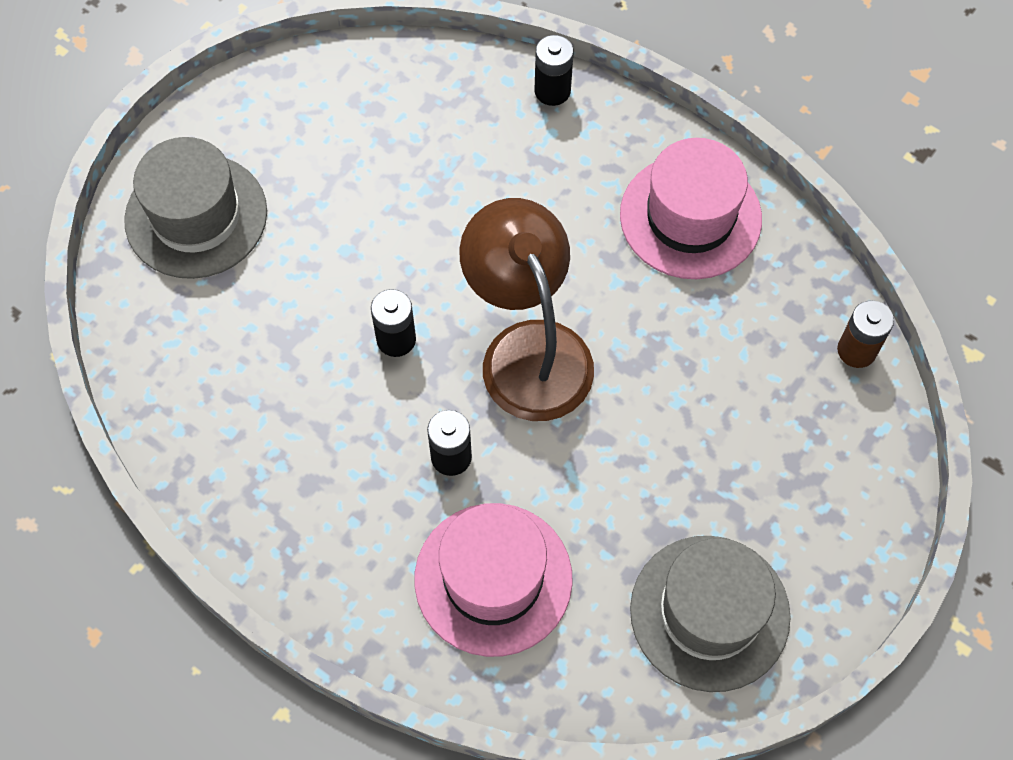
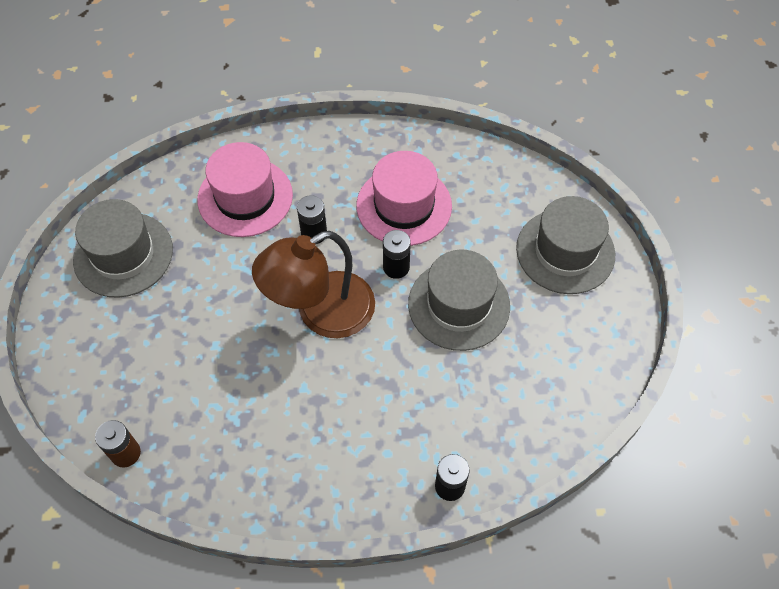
camera: 140 degrees right, 5 degrees down
(371, 246) = (459, 305): none -> grey hat
(528, 349) = (321, 313): brown lamp -> brown lamp turned 120 degrees clockwise
(690, 217) = (290, 464): pink hat -> pink hat (404, 206)

